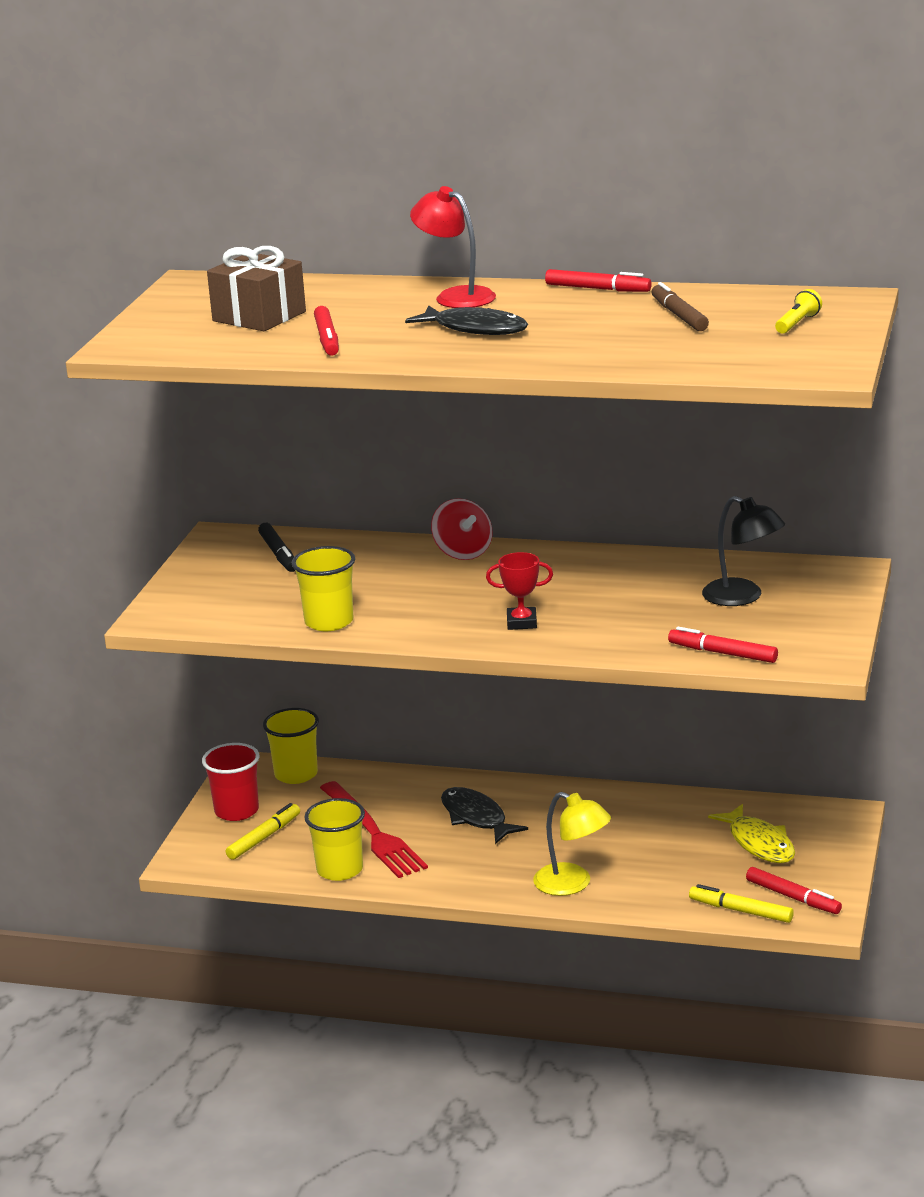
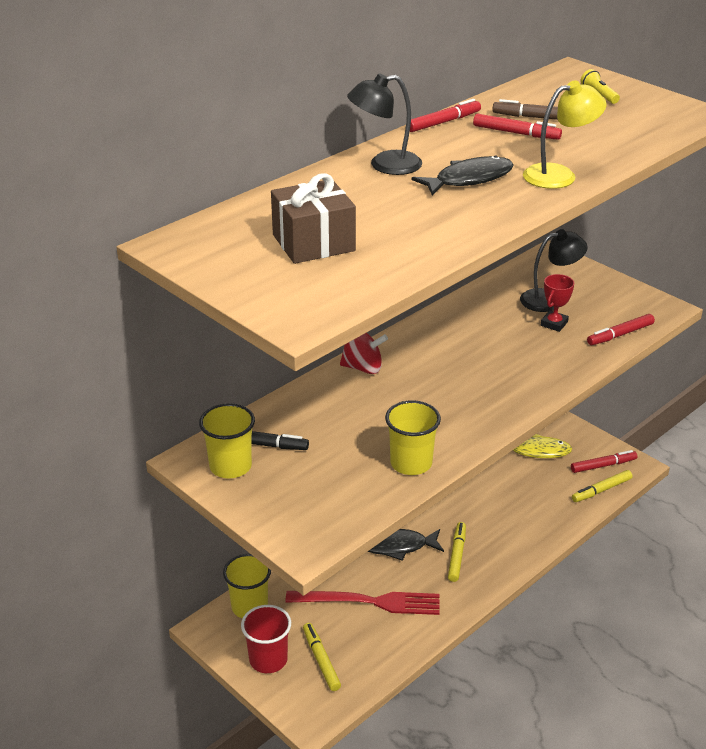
camera: 60 degrees left, 10 degrees up
(327, 339) = (411, 233): red marker -> red marker (516, 133)
(339, 870) = (402, 639): yellow cup -> yellow cup (230, 466)
(456, 296) = (385, 165): red lamp -> black lamp
(504, 856) = (457, 555): none -> yellow marker
(522, 622) = (501, 386): red trophy -> red trophy (554, 324)
(572, 884) = (516, 541): yellow lamp -> yellow lamp (559, 175)

